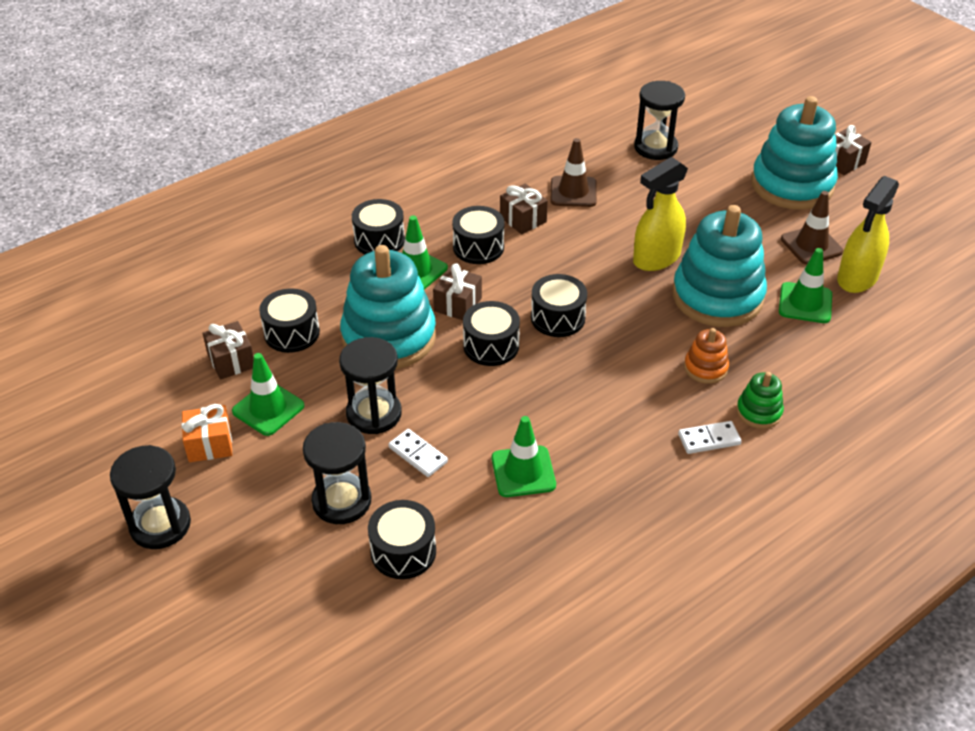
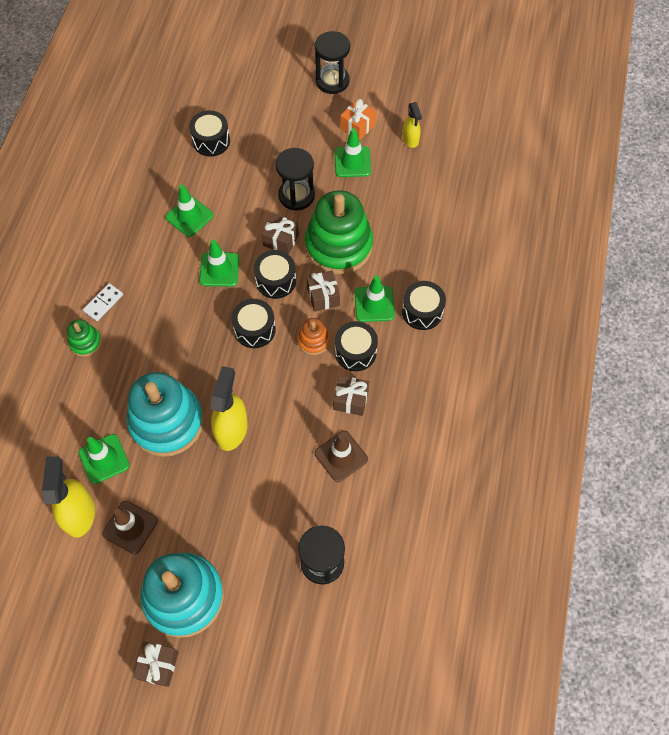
camera: 140 degrees right, 20 degrees up
(175, 390) = (410, 139): none -> yellow spray bottle
(231, 361) = (404, 173): brown gift -> brown gift (280, 240)
(292, 333) = (394, 211): black drum -> none
(341, 501) = (263, 143): black hourglass -> none
(389, 337) = (338, 246): turquoise stacking toy -> green stacking toy
(418, 454) = (251, 189): white domino -> none
(542, 393) = (219, 269): none -> green traffic cone
(705, 368) = (137, 354): orange stacking toy -> orange stacking toy (313, 341)

